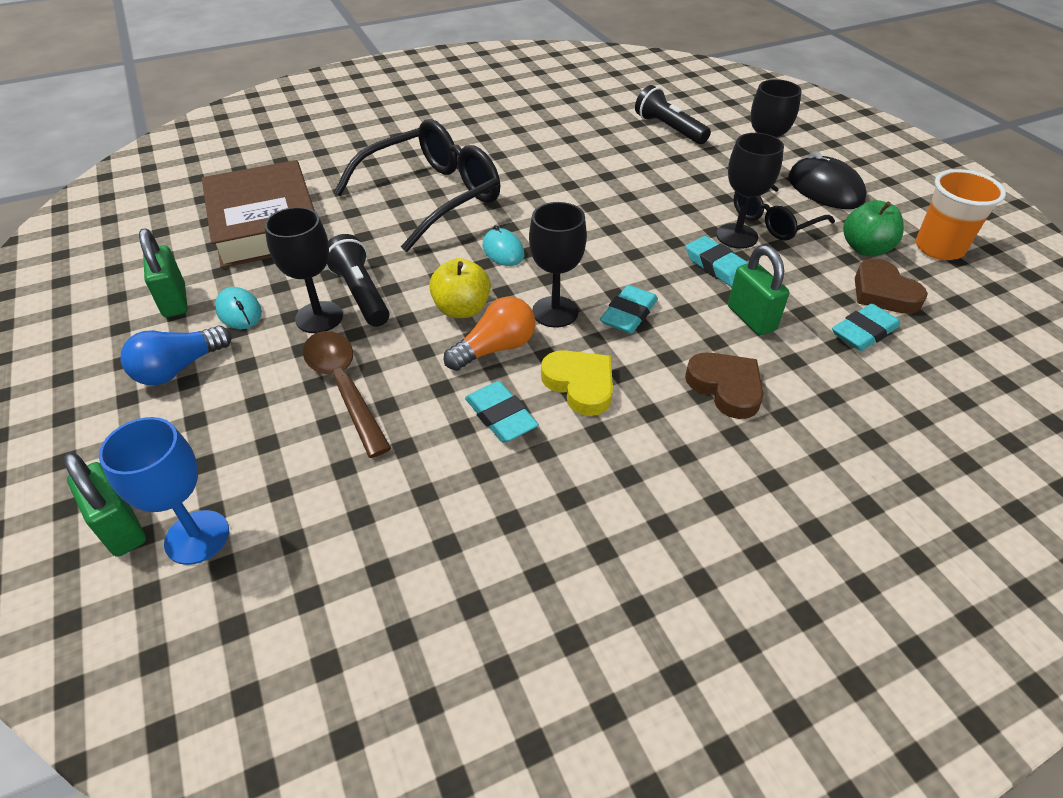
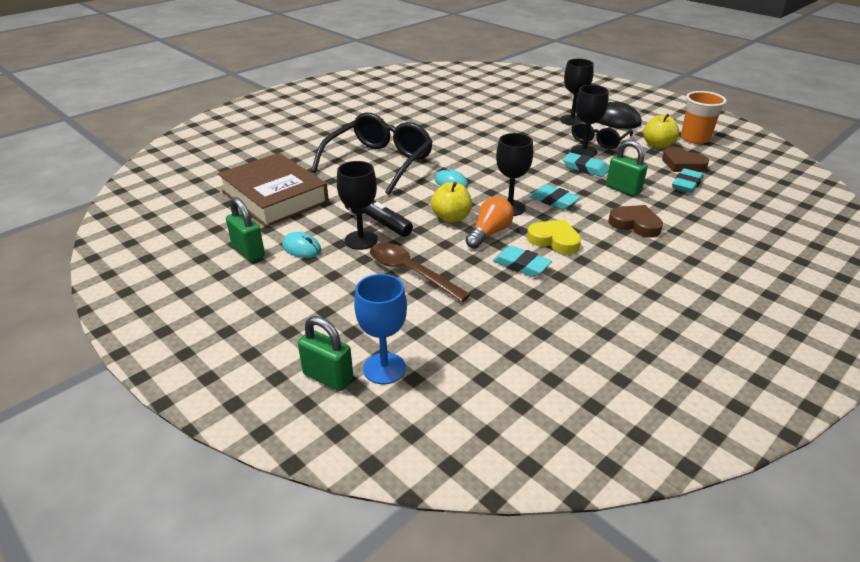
camera: 20 degrees left, 10 degrees down
(179, 368) = (287, 287): blue light bulb -> none
(628, 314) = (554, 201): turquoise eraser -> turquoise eraser turned 60 degrees counterclockwise
(669, 129) = (500, 103): black flashlight -> none
(865, 248) = (657, 145): green apple -> yellow apple

